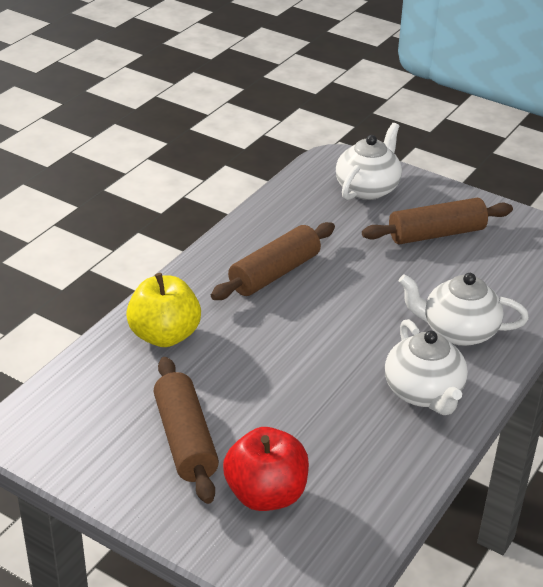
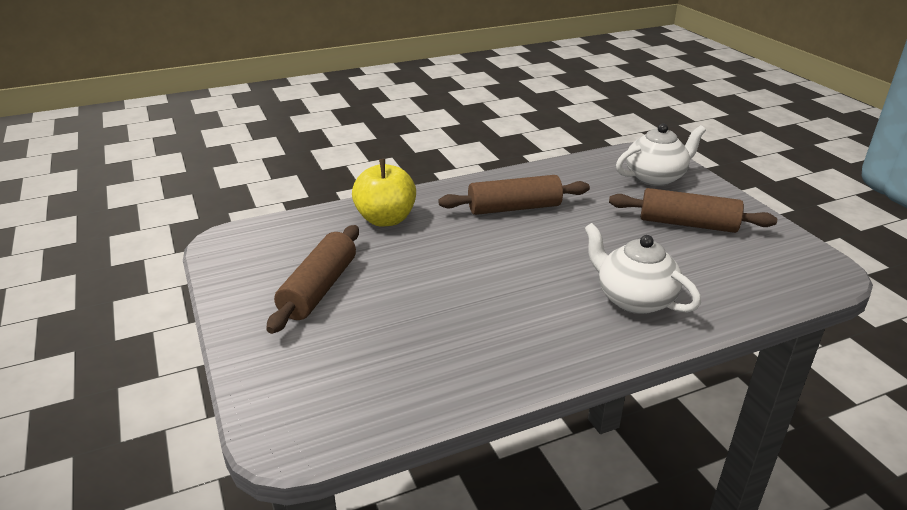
camera: 35 degrees right, 5 degrees down
(266, 494) = (331, 351): red apple -> none
(423, 393) = (550, 333): white teapot -> none

